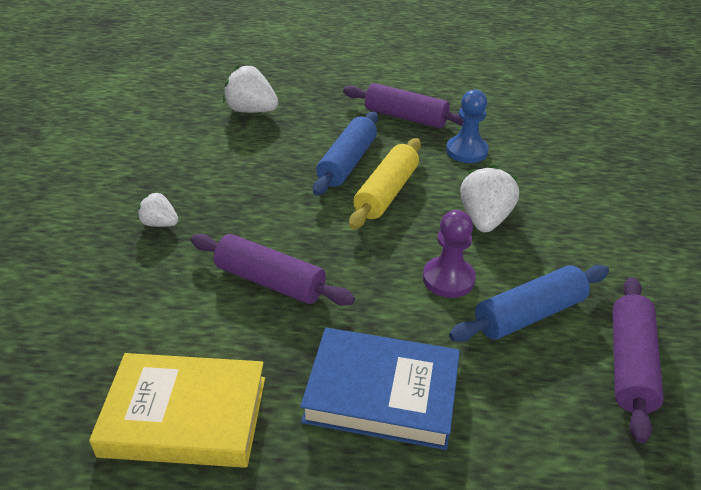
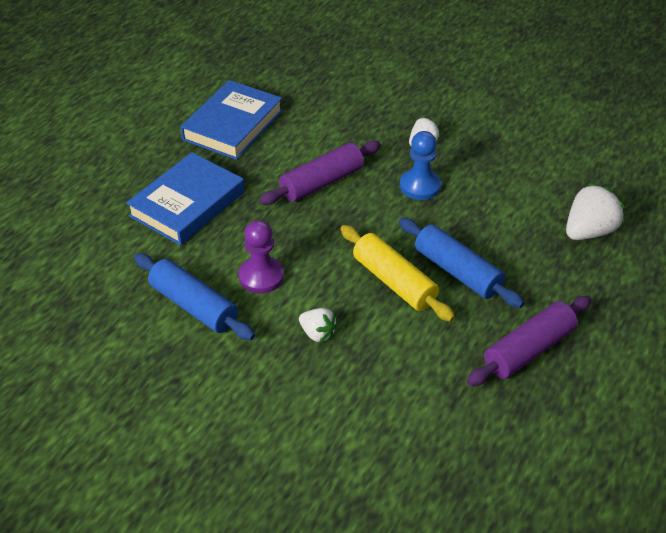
camera: 115 degrees right, 5 degrees up
(184, 416) = (232, 125): yellow book -> blue book
(466, 151) = (435, 373): blue pawn -> blue pawn (420, 186)
(484, 219) = (317, 333): white strawberry -> white strawberry, size x0.59
(529, 314) = (194, 306): blue rolling pin -> blue rolling pin turned 45 degrees counterclockwise
(630, 364) = (110, 337): purple rolling pin -> none

